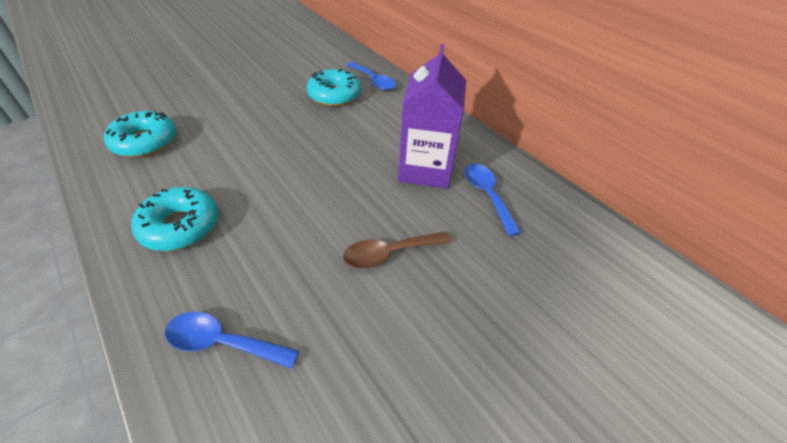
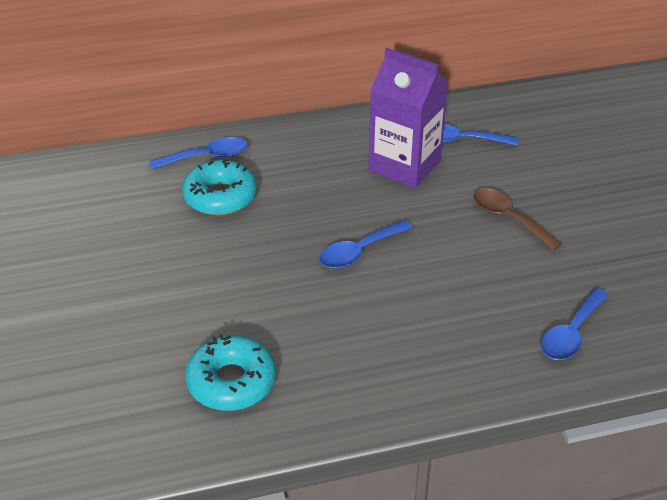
camera: 65 degrees left, 5 degrees down
(180, 226) = (415, 354): turquoise donut -> none
(301, 168) = (359, 251): none -> blue spoon
(390, 253) = (509, 218): brown spoon -> brown spoon turned 135 degrees clockwise

